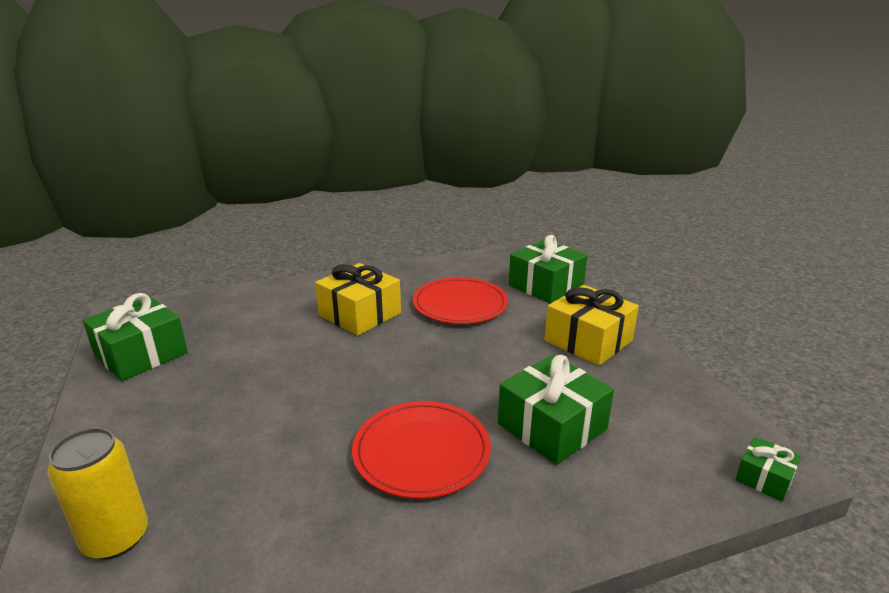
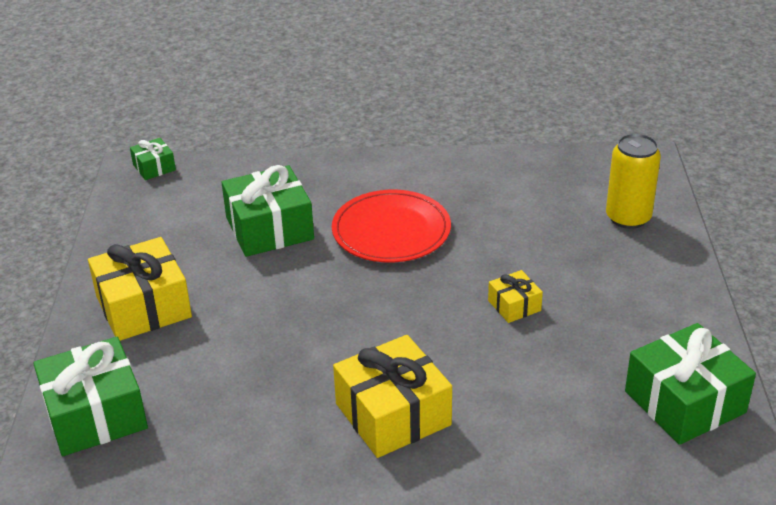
camera: 160 degrees left, 10 degrees up
(275, 398) = (514, 305): none -> yellow gift
(460, 304) = (246, 403): red plate -> none

